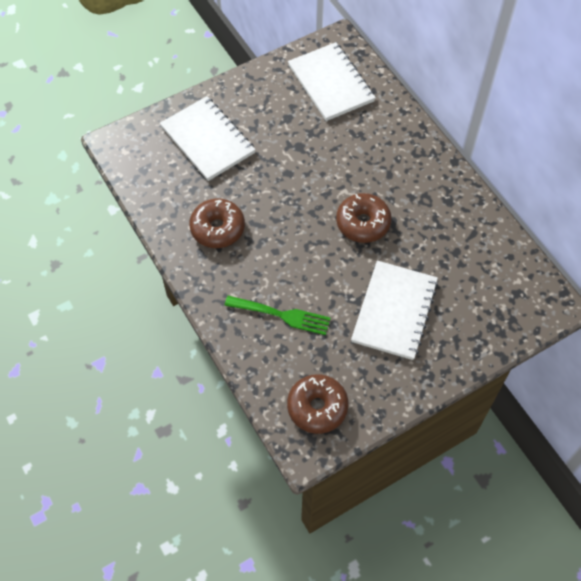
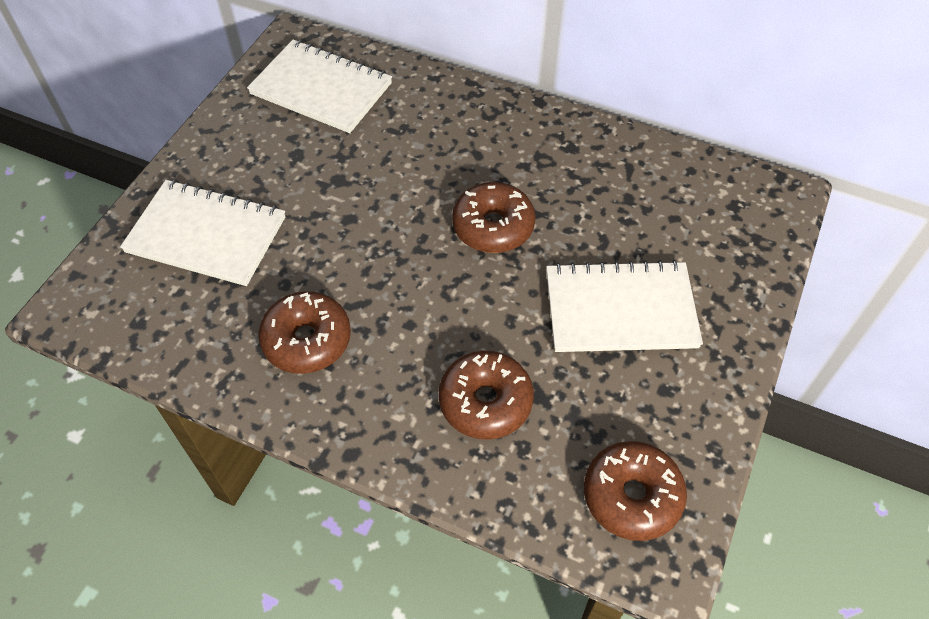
camera: 35 degrees left, 5 degrees down
(282, 315) = (485, 402): green fork -> brown donut
(394, 311) = (620, 309): white notebook -> white notebook turned 75 degrees counterclockwise

